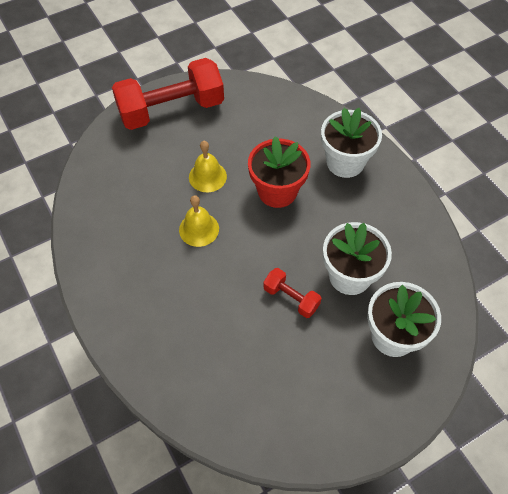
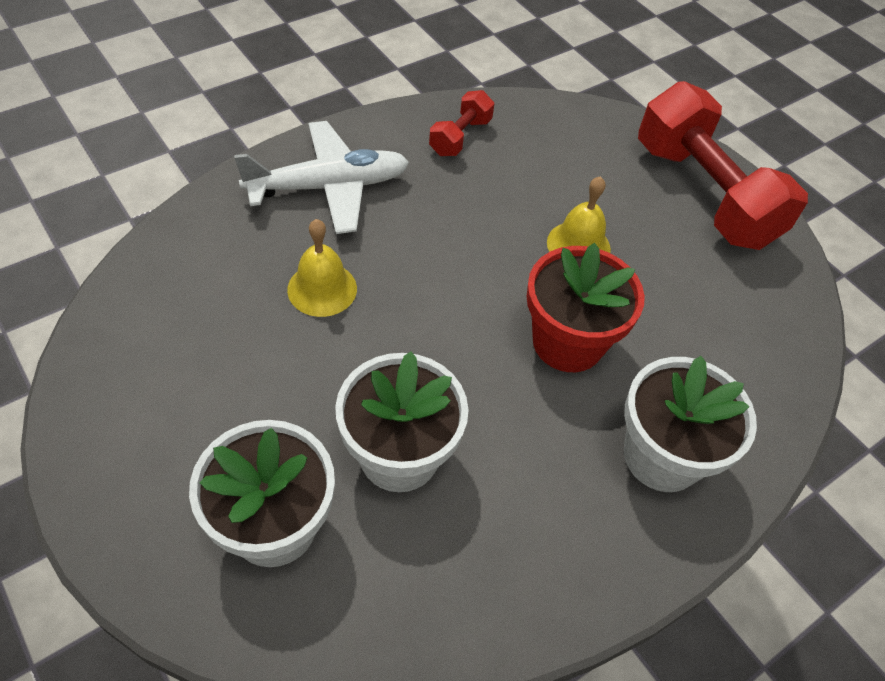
camera: 80 degrees right, 5 degrees down
(145, 311) = (329, 187): none -> white plane
(199, 229) = (474, 239): yellow bell -> yellow bell (322, 289)
(291, 298) = (351, 363): red dumbbell -> red dumbbell (460, 137)

